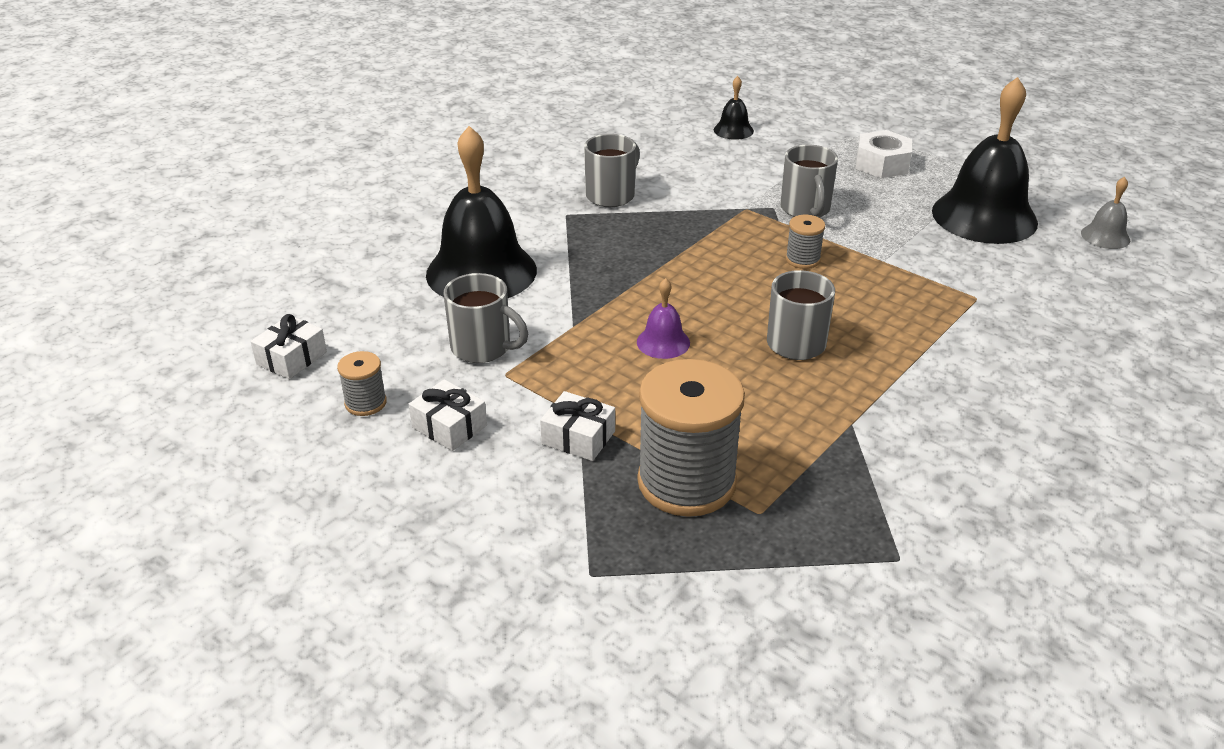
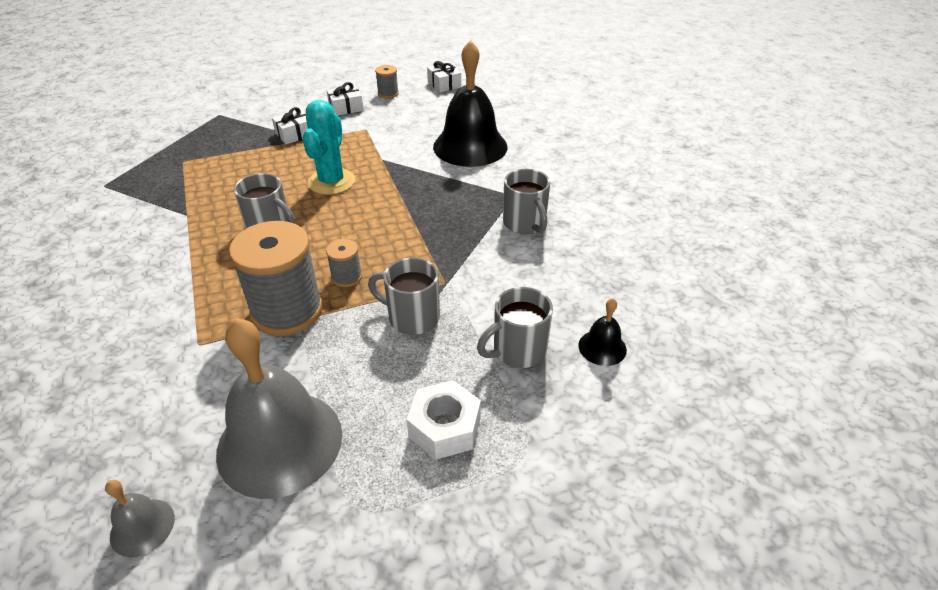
camera: 120 degrees right, 5 degrees up
(483, 348) = (394, 129): grey mug -> grey mug (517, 350)
(663, 342) = (331, 182): purple bell -> turquoise cactus
(686, 482) = (227, 151): grey spool -> grey spool (287, 310)
(984, 216) = (280, 442): black bell -> grey bell

